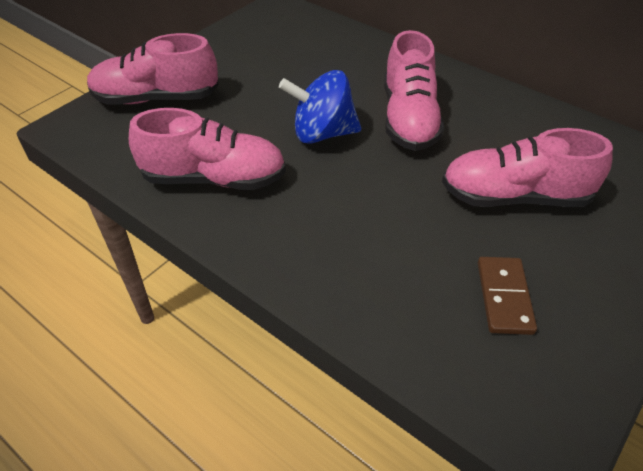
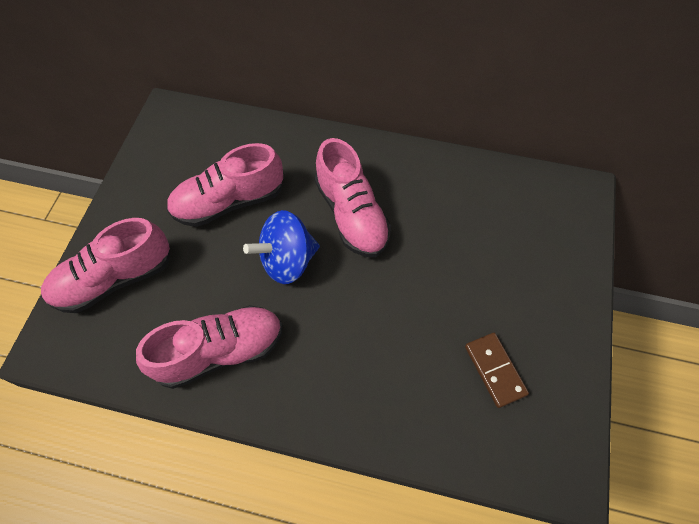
camera: 25 degrees left, 15 degrees up
(514, 197) = (466, 267): pink shoe -> pink shoe (229, 202)

